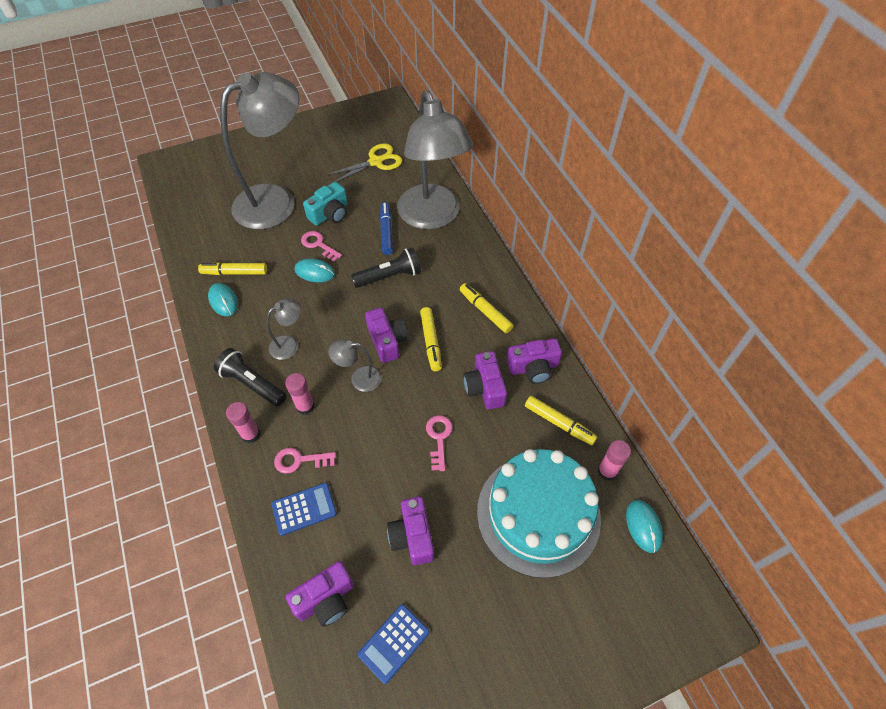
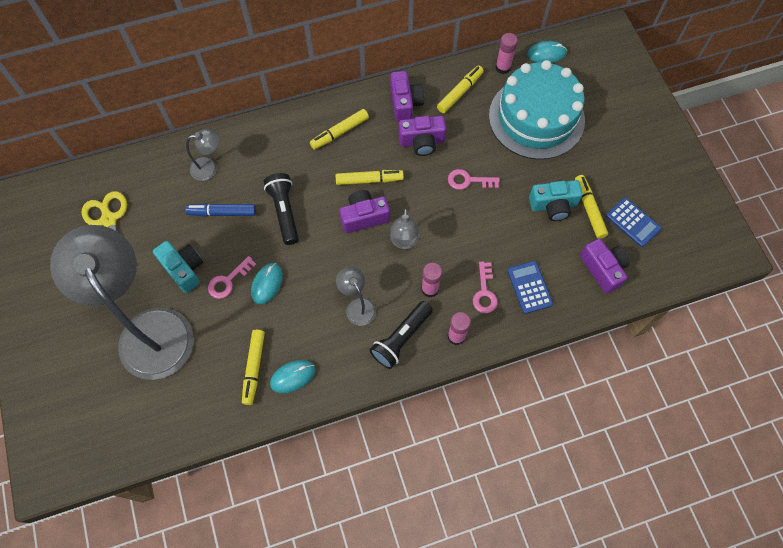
camera: 85 degrees left, 10 degrees up
(410, 582) = (589, 209): none -> yellow marker
(412, 536) = (553, 205): purple camera -> turquoise camera
(432, 217) = (209, 167): grey lamp -> grey lamp, size x0.41

